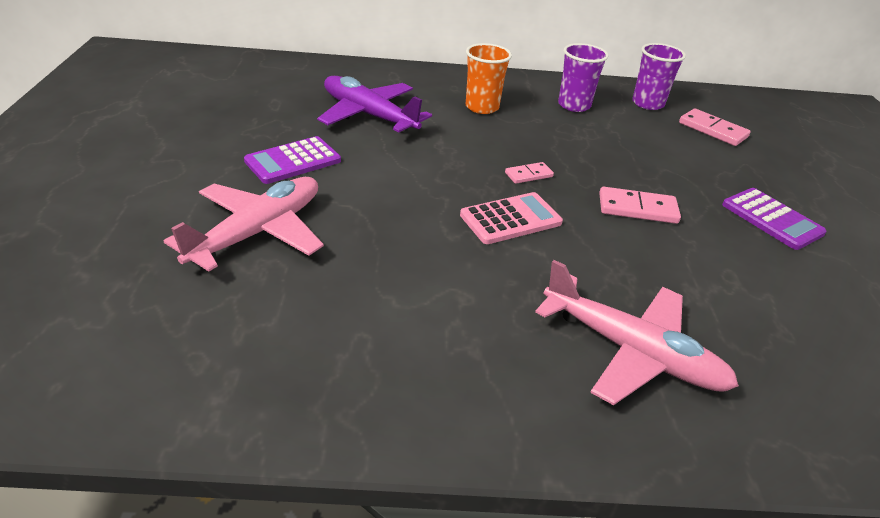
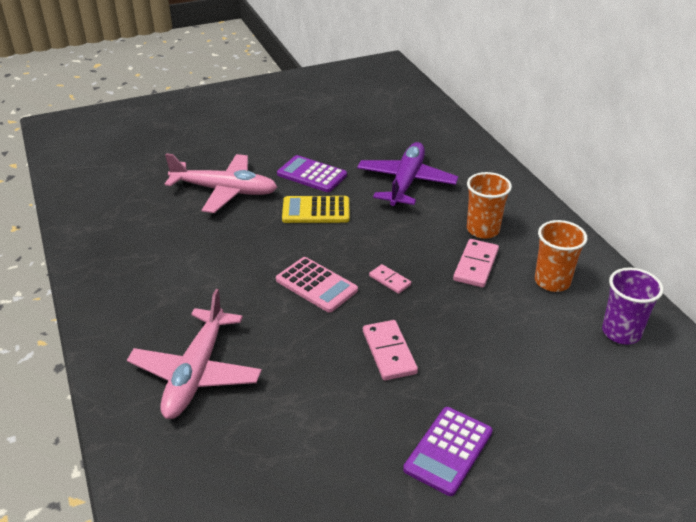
camera: 70 degrees right, 0 degrees up
(370, 179) = (316, 210): none -> yellow calculator
(574, 105) = (552, 281): purple cup -> orange cup
(712, 130) = (612, 392): pink domino -> pink domino (475, 265)

